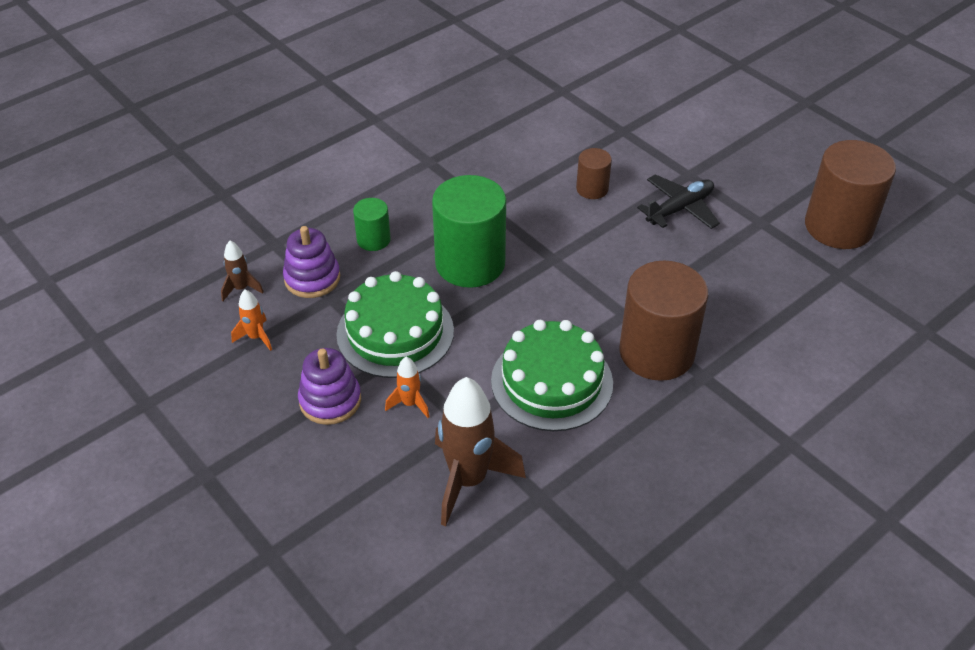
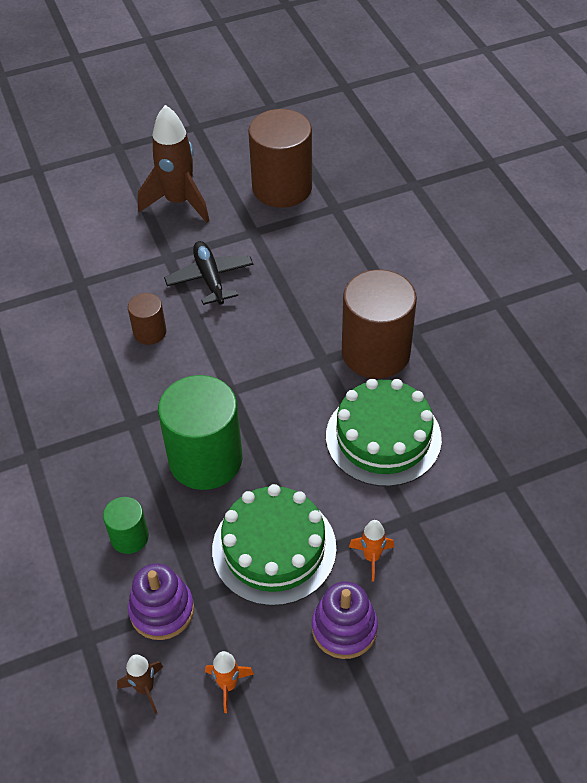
camera: 70 degrees left, 5 degrees up
(468, 480) = (476, 532): brown rocket -> brown rocket (179, 202)

